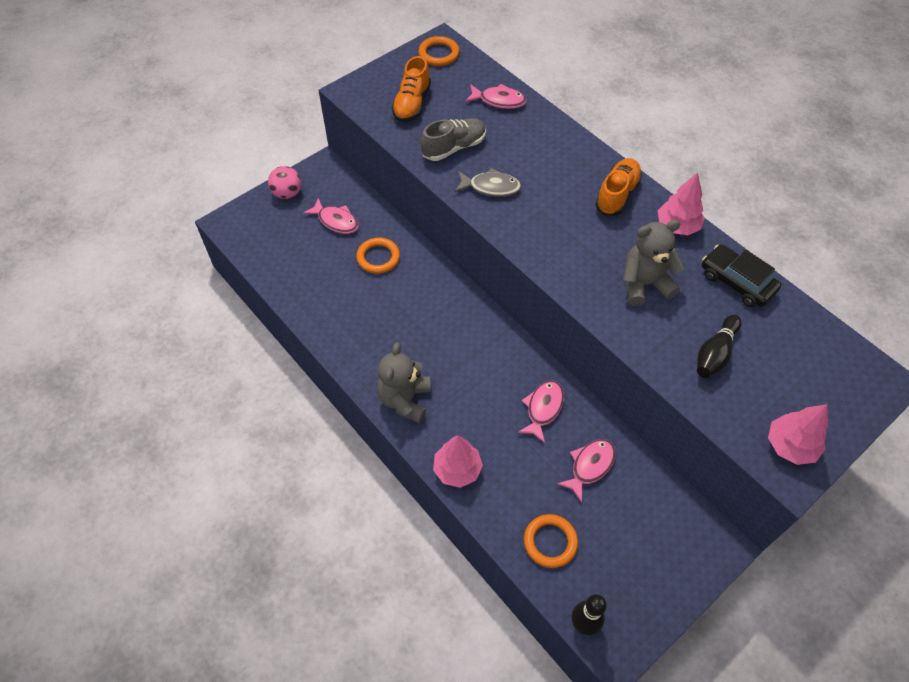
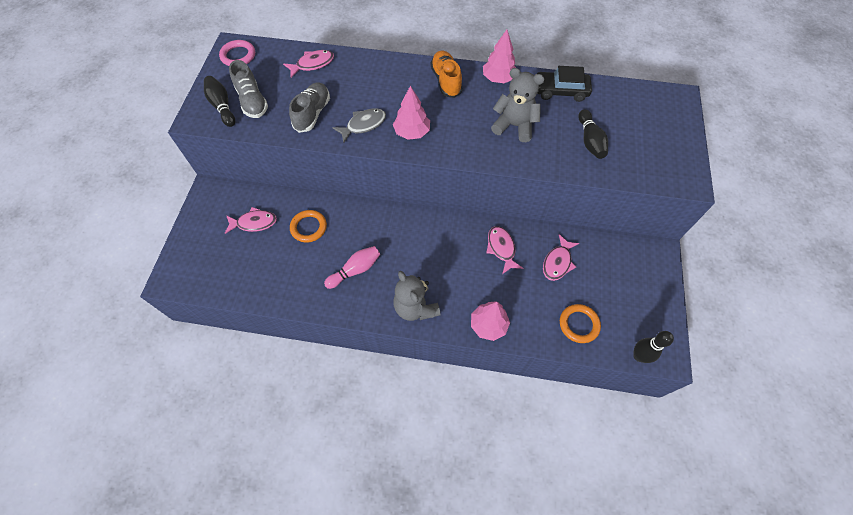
camera: 40 degrees left, 5 degrees up
(287, 193) = (198, 227): pink ball -> none
(382, 93) = (222, 106): none -> black bowling pin
(383, 326) = (355, 270): none -> pink bowling pin
(412, 104) = (252, 101): orange shoe -> grey shoe
(439, 54) = (238, 56): orange ring -> pink ring
(590, 466) = (557, 262): pink fish -> pink fish turned 150 degrees counterclockwise
(644, 284) = (514, 126): grey teddy bear -> grey teddy bear turned 75 degrees clockwise
(790, 445) = (674, 165): pink tree -> pink tree (412, 132)

